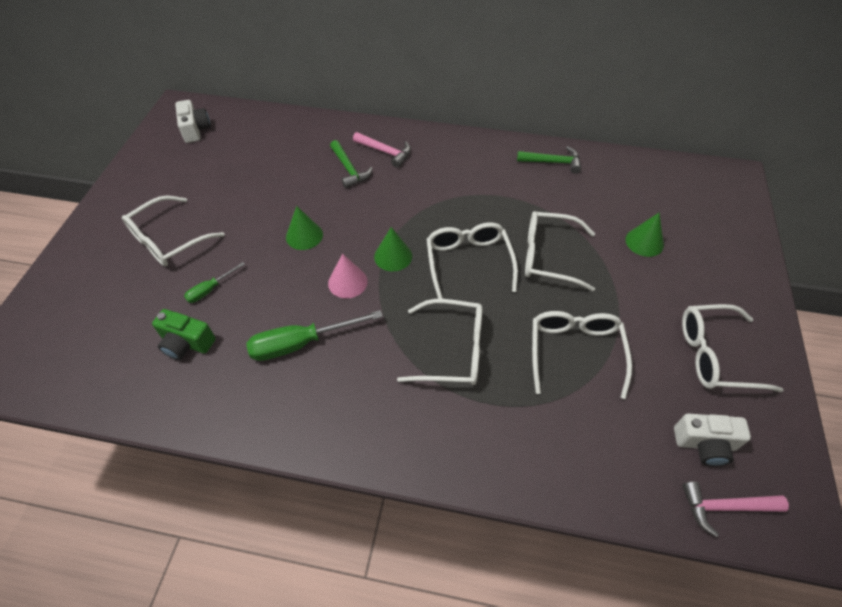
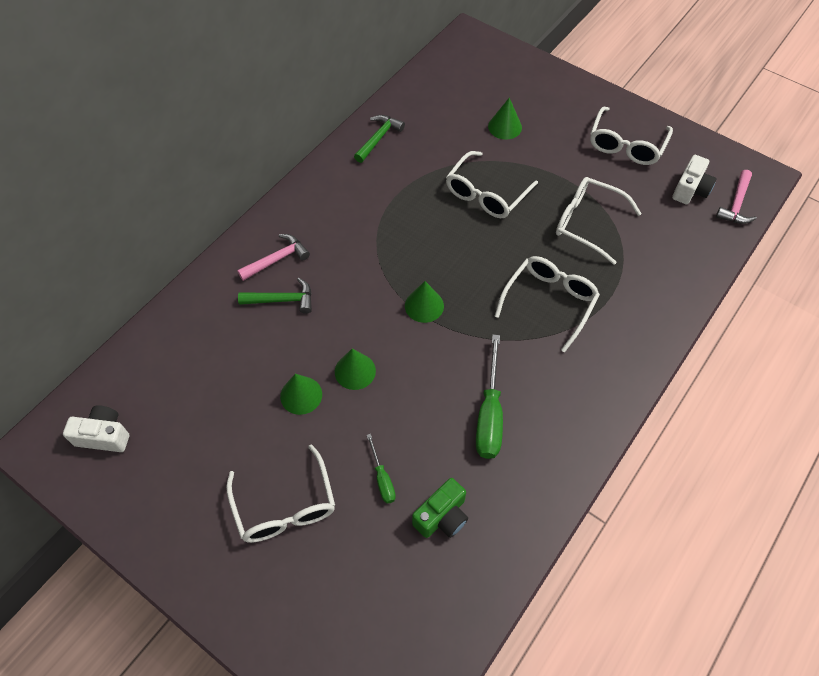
camera: 65 degrees left, 5 degrees up
(267, 212) = (301, 395): none -> green cone
(347, 282) = (436, 353): pink cone -> none
(468, 262) = (462, 252): white glasses -> none

